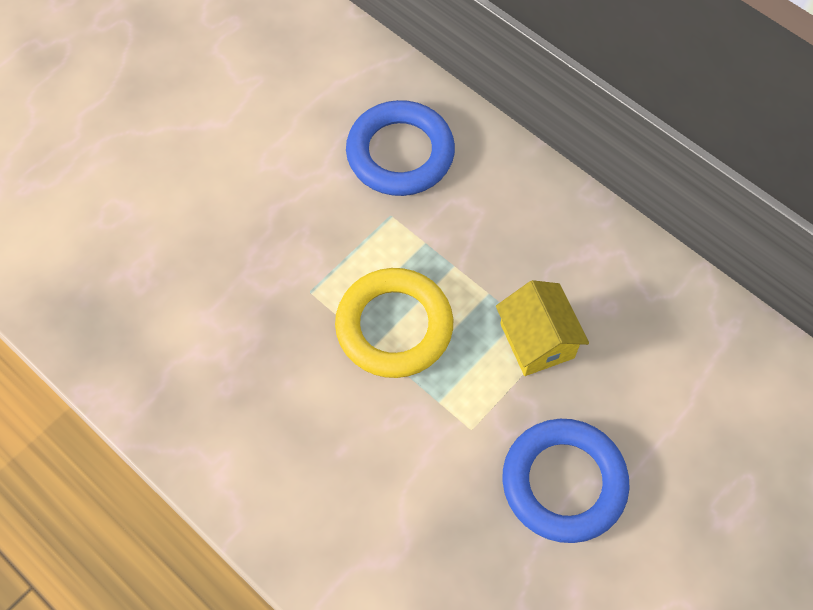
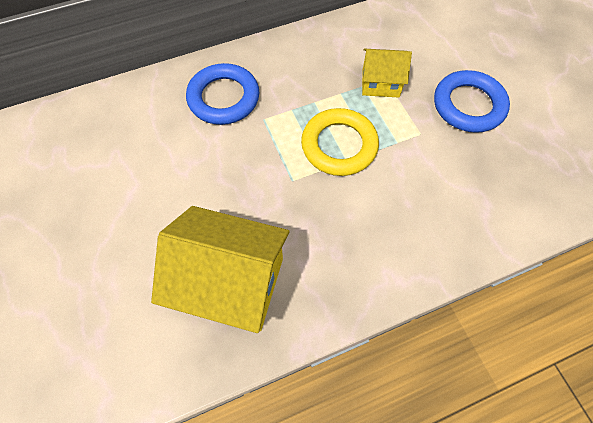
camera: 65 degrees left, 0 degrees up
(140, 285) = (231, 282): none -> yellow house

